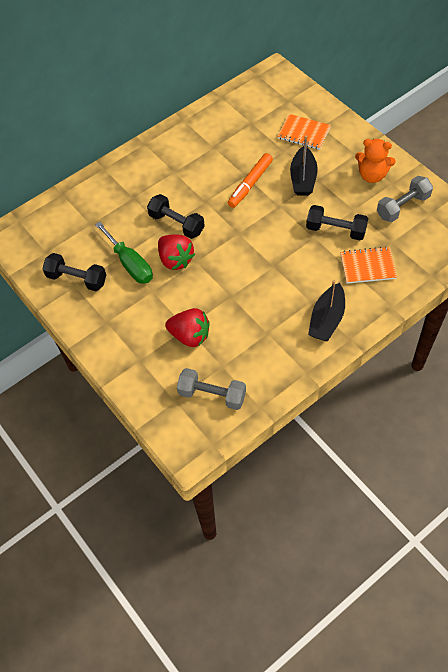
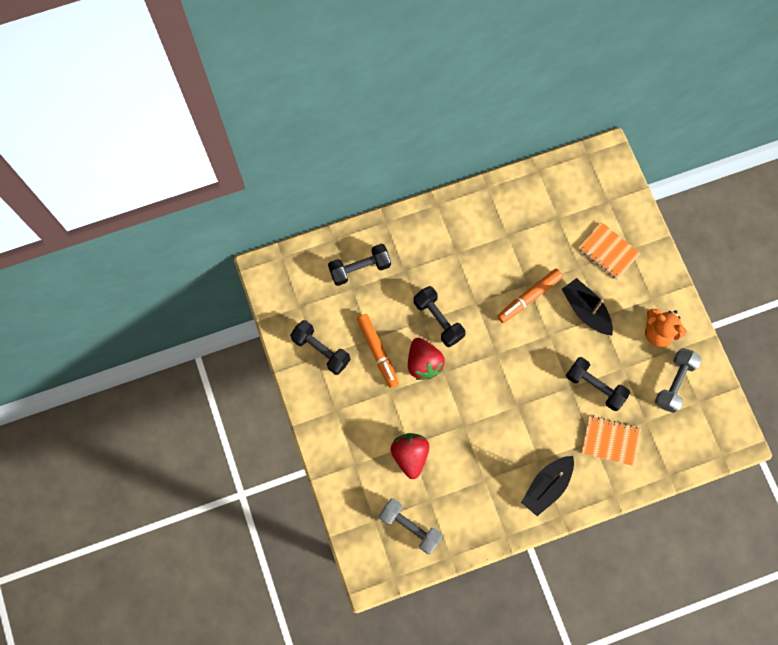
camera: 15 degrees right, 15 degrees up
(92, 207) = (360, 268): none -> black dumbbell
(130, 264) = (378, 351): green screwdriver -> orange marker
(190, 336) = (410, 455): red strawberry -> red strawberry turned 135 degrees counterclockwise
(303, 178) = (585, 310): black boat -> black boat turned 120 degrees clockwise
(402, 206) = (674, 383): grey dumbbell -> grey dumbbell turned 45 degrees counterclockwise

